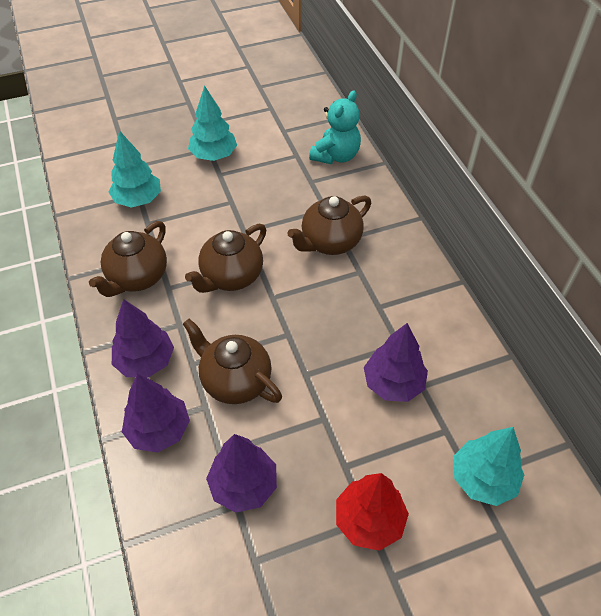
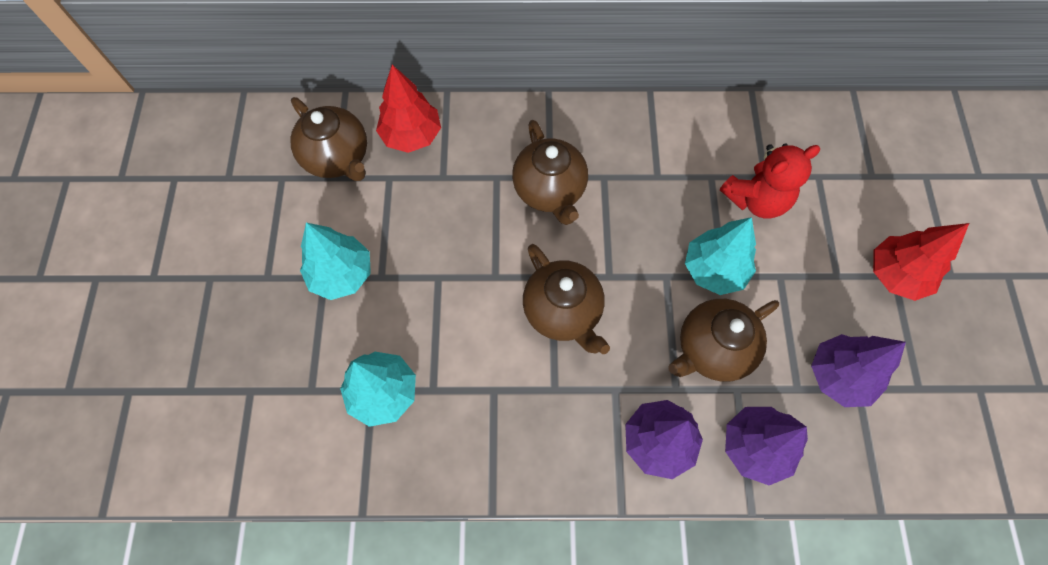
camera: 70 degrees left, 15 degrees up
(137, 277) = (524, 424): brown teapot -> brown teapot (337, 158)
(336, 156) = (411, 135): turquoise teddy bear -> red tree
(393, 383) = (756, 199): purple tree -> red teddy bear
(483, 479) = (873, 168): turquoise tree -> turquoise tree (714, 270)

